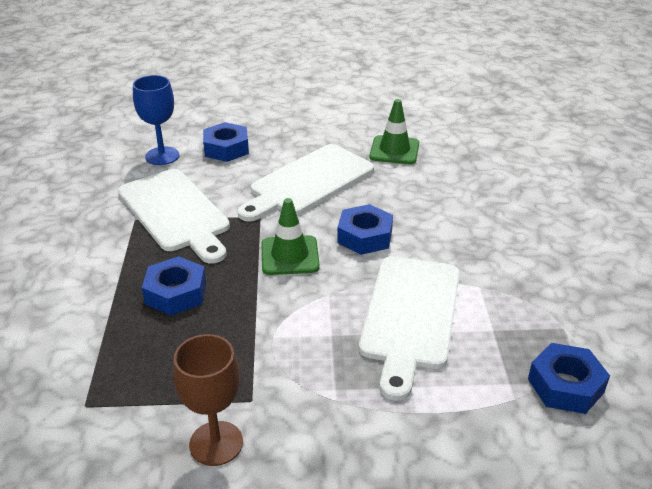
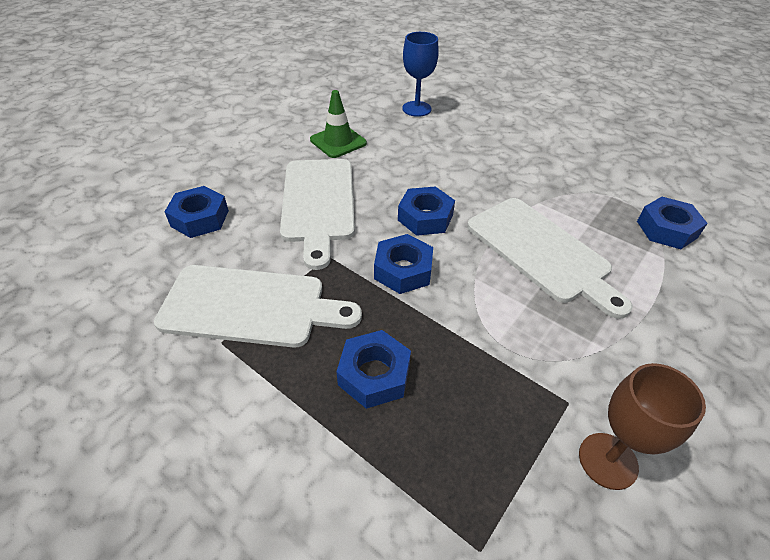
camera: 50 degrees left, 10 degrees up
(162, 156) = (144, 264): blue goblet -> blue goblet (416, 109)
(290, 255) = (403, 270): green traffic cone -> blue nut

